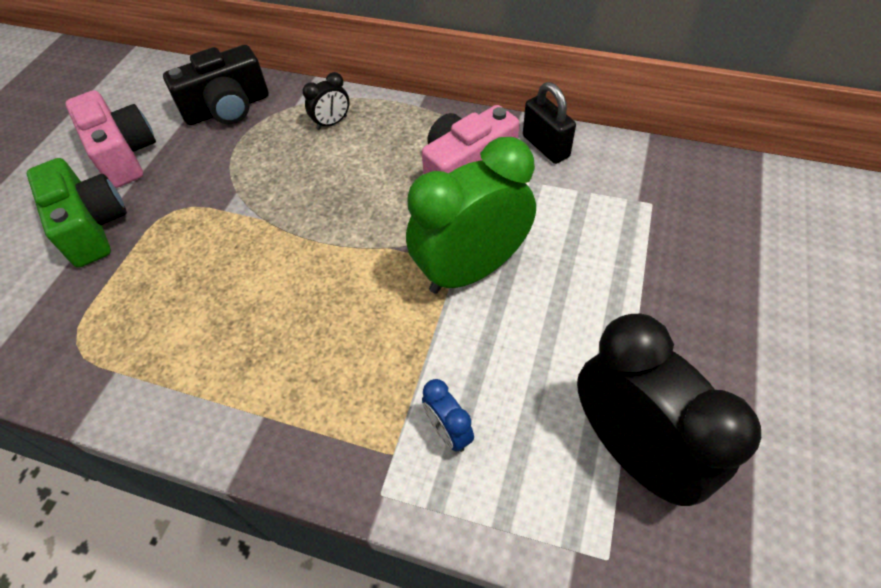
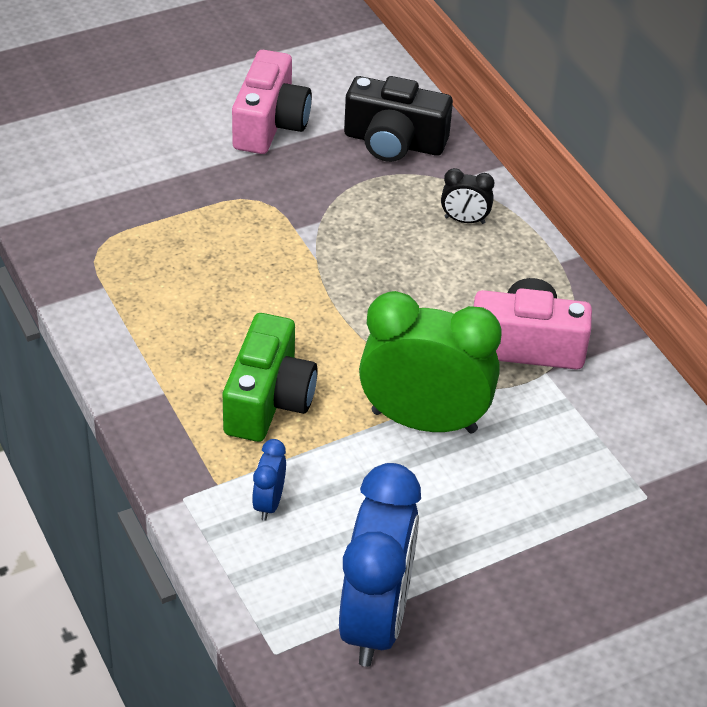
camera: 40 degrees right, 10 degrees down
(92, 226) = (189, 168): green camera -> green camera (268, 400)
(545, 146) = (623, 381): black padlock -> none
(632, 451) = (375, 620): black clock -> blue clock

